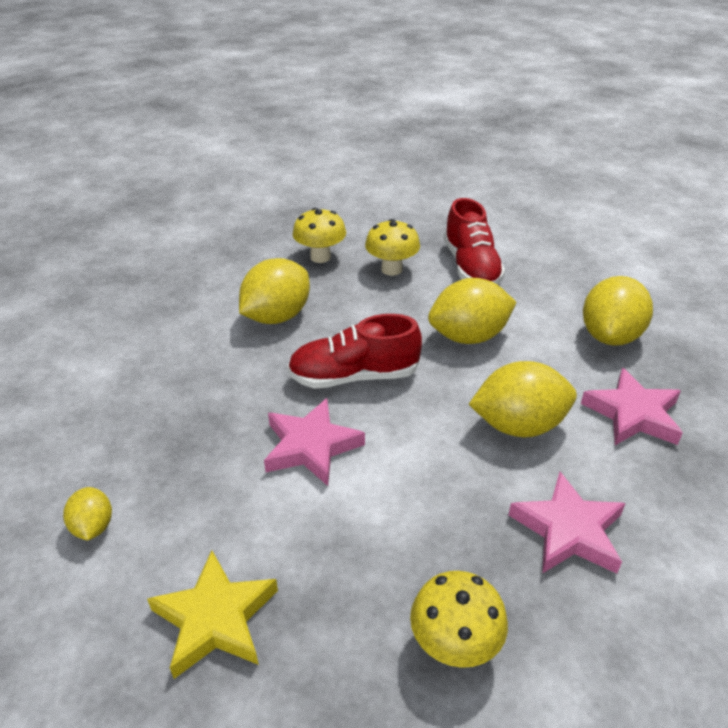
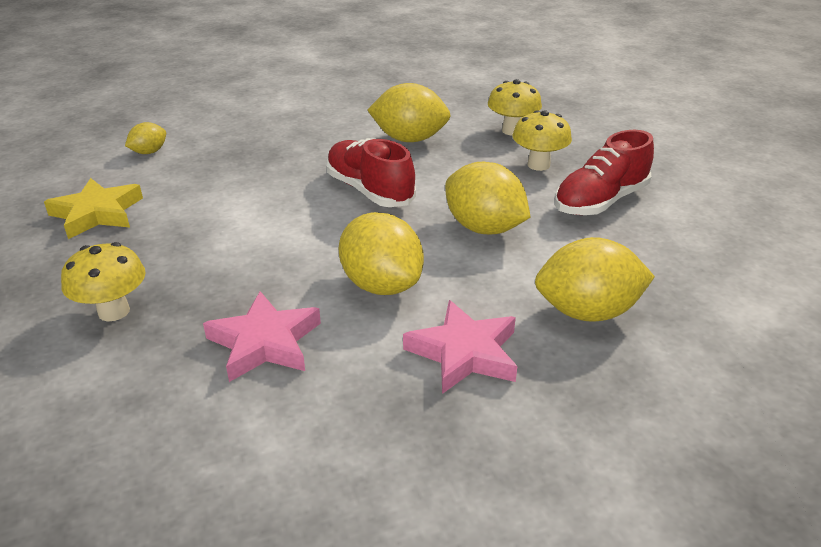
camera: 60 degrees right, 5 degrees down
(311, 446) = (273, 198): pink star -> none

